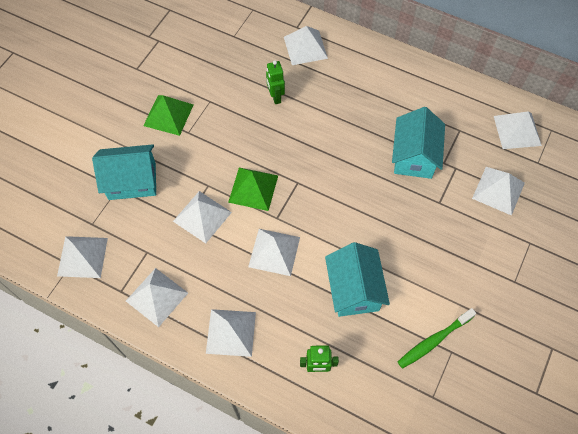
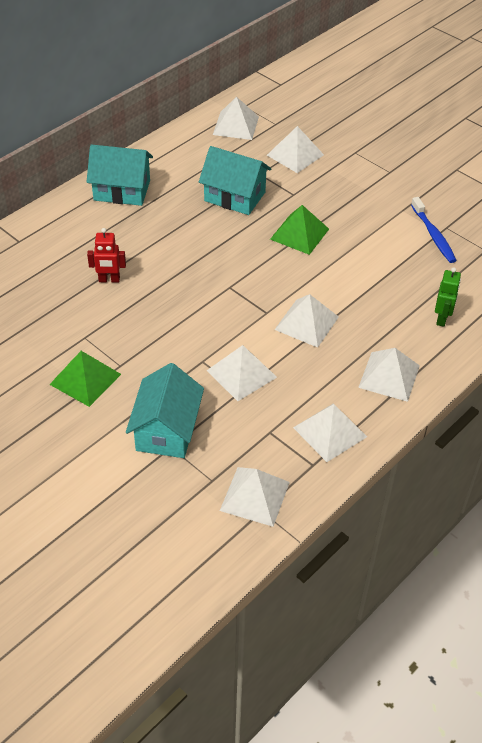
camera: 75 degrees left, 15 degrees down
(253, 188) = (222, 323): green pyramid -> green pyramid (299, 234)
(275, 97) = (109, 280): green robot -> red robot
(305, 47) = (53, 241): white pyramid -> none
(354, 289) = (367, 274): turquoise house -> turquoise house (122, 190)
(434, 341) = (433, 235): green toothbrush -> blue toothbrush

